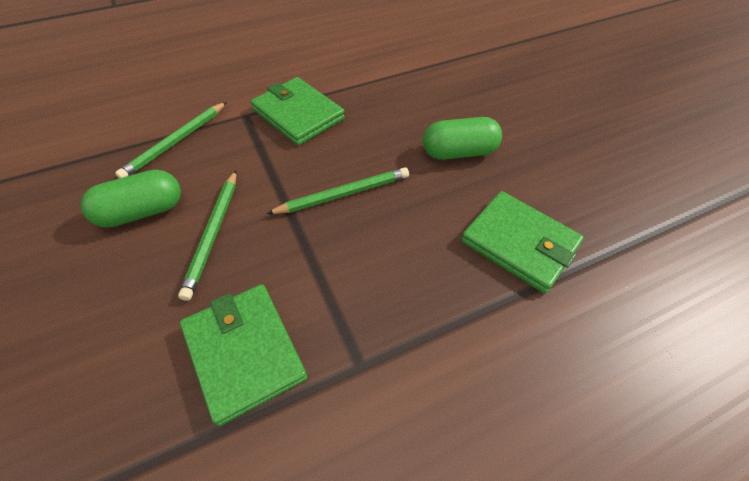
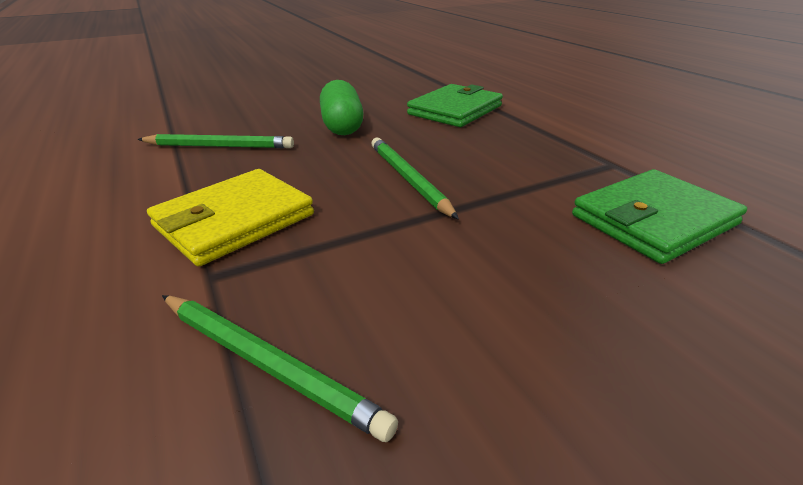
camera: 90 degrees left, 20 degrees down
(141, 212) = (481, 368): green capsule -> none
(213, 234) = (503, 268): green pencil -> green pencil (219, 146)
(298, 114) = (234, 220): green wallet -> yellow wallet

